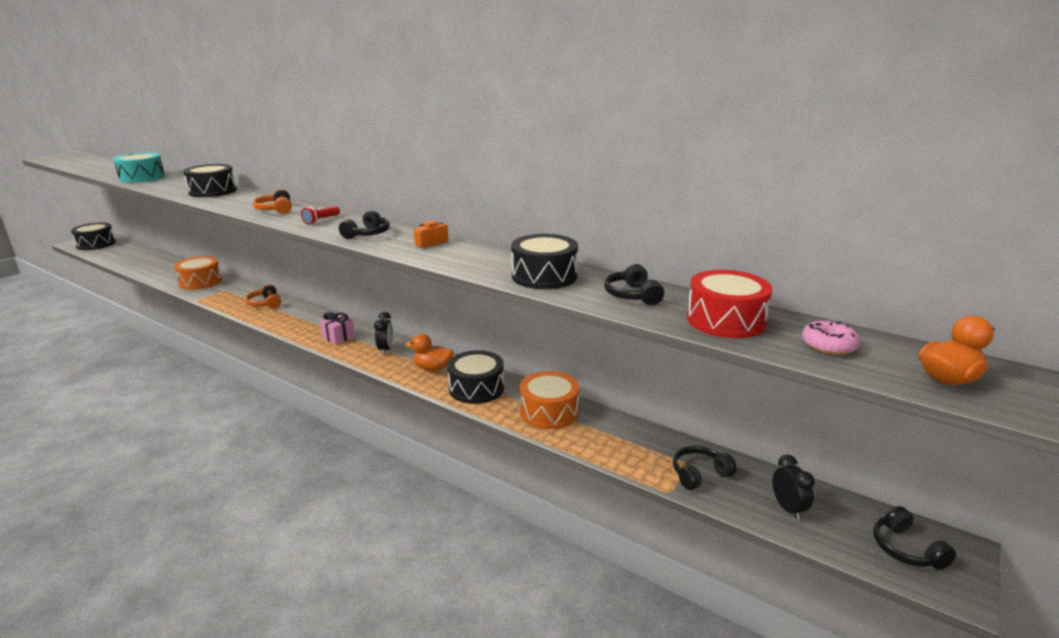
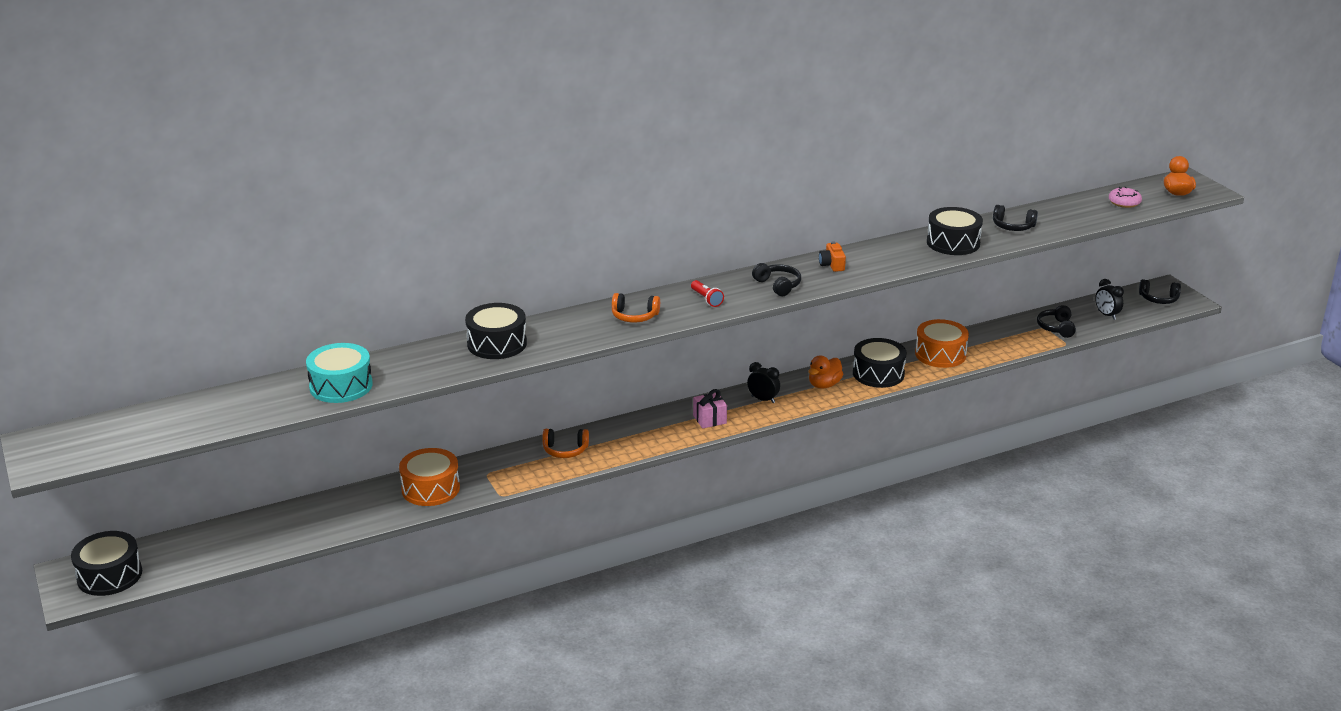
camera: 60 degrees left, 5 degrees up
(725, 320) = (1072, 214): red drum -> none
(788, 508) = (1106, 315): black clock -> black clock turned 135 degrees counterclockwise

